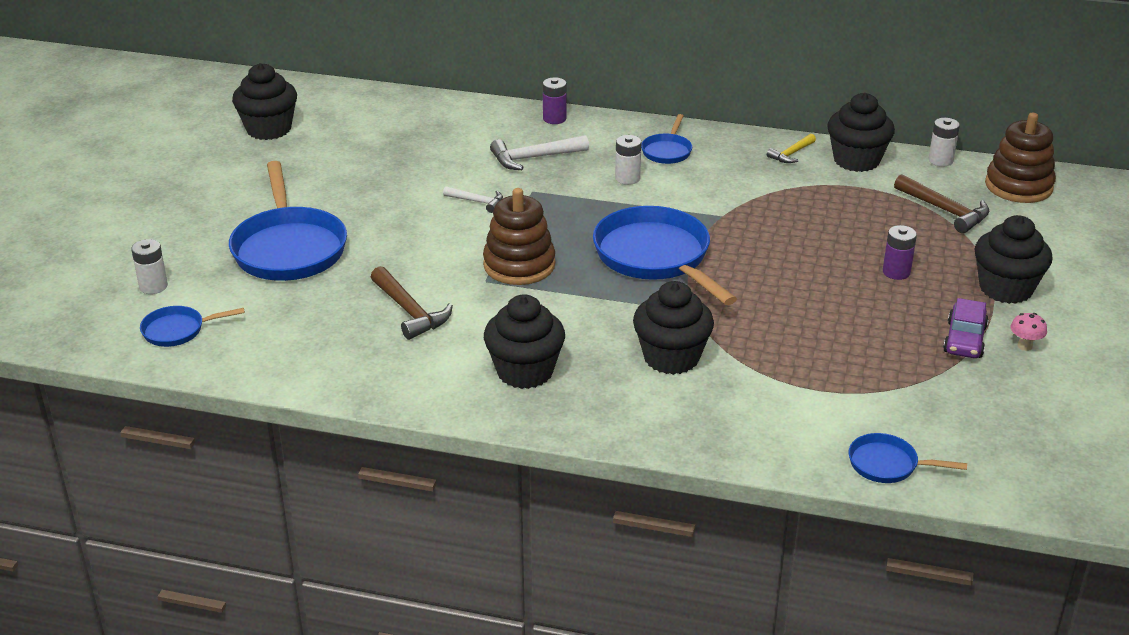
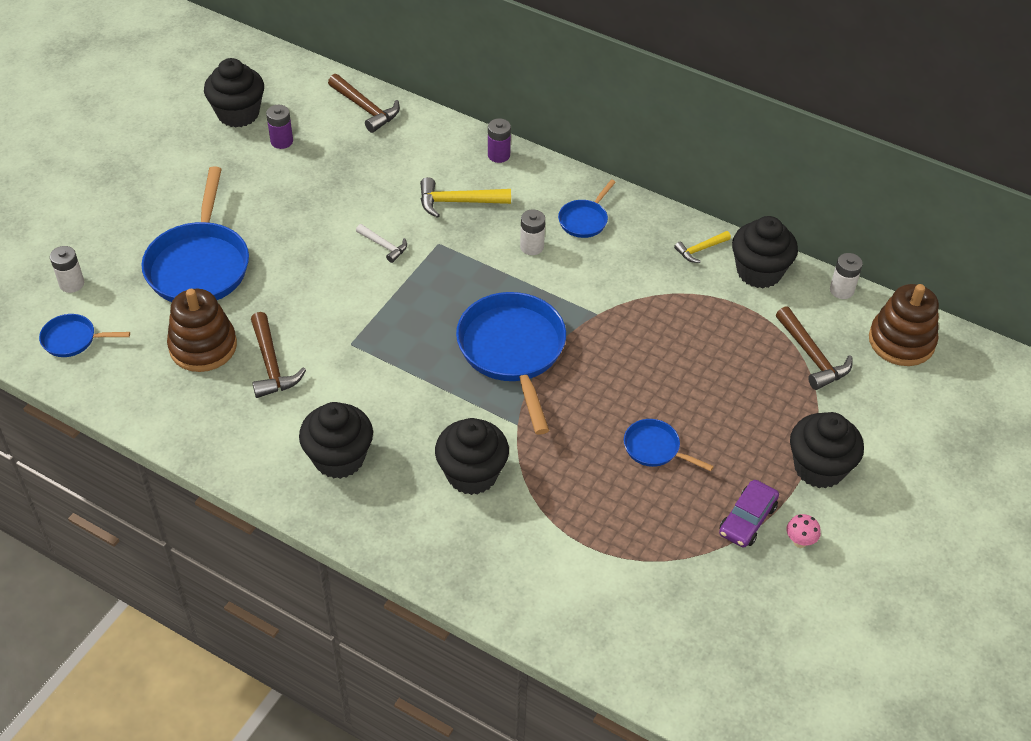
camera: 15 degrees right, 15 degrees up
(400, 106) = (366, 109): none -> brown hammer
(519, 265) = (387, 332): brown stacking toy -> brown stacking toy (203, 346)
(533, 158) = (457, 202): white hammer -> yellow hammer
(887, 464) = (603, 645): blue pan -> blue pan (655, 448)
(896, 272) = (725, 422): purple battery -> purple battery (281, 141)

